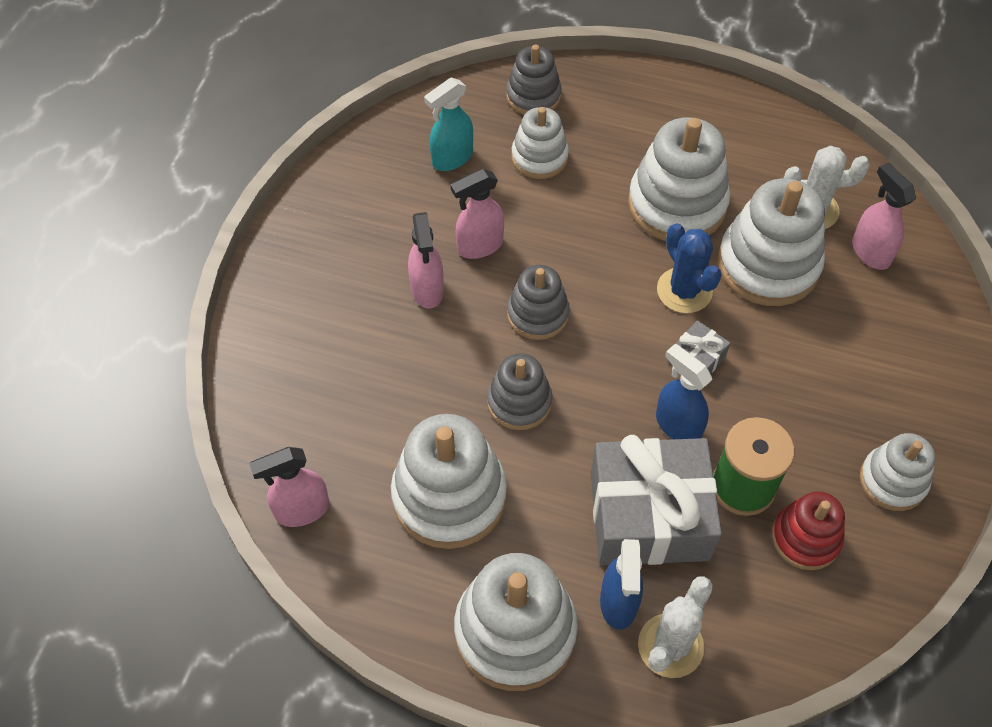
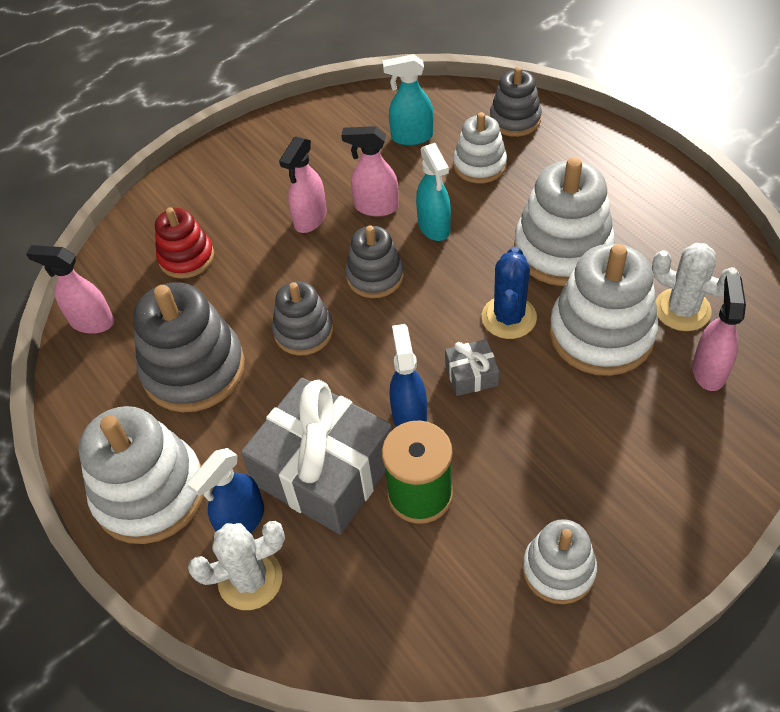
camera: 40 degrees right, 5 degrees down
(449, 496) = (194, 369): white stacking toy -> grey stacking toy
(550, 239) = (434, 227): none -> turquoise spray bottle
(805, 538) = (436, 568): red stacking toy -> red stacking toy (186, 257)

